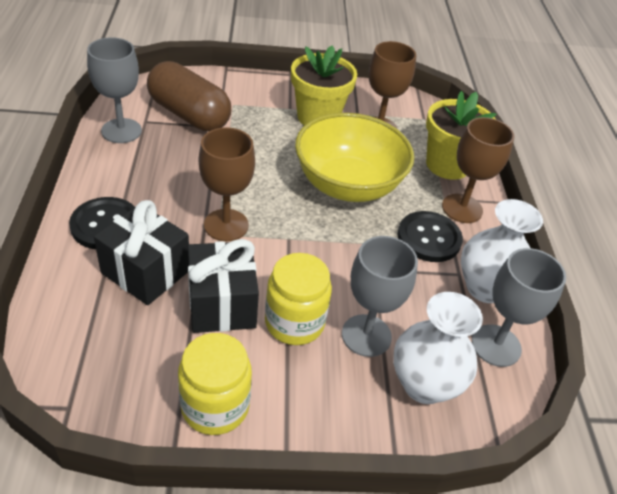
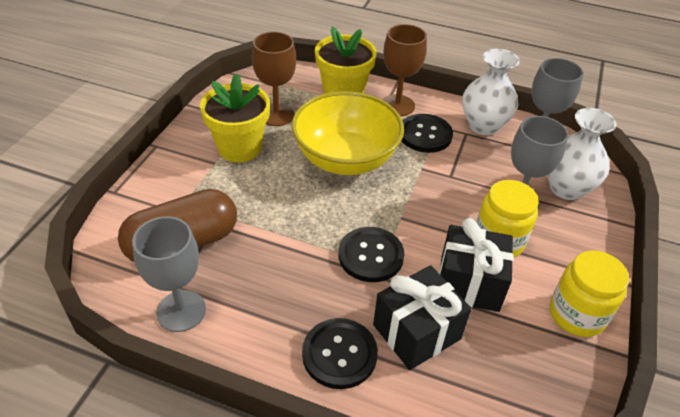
camera: 65 degrees left, 0 degrees up
(226, 225) = (371, 256): brown goblet -> black button

